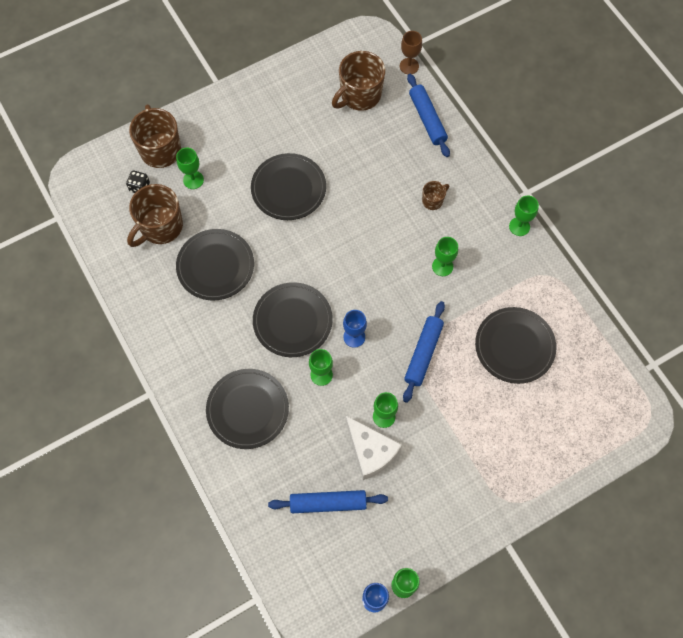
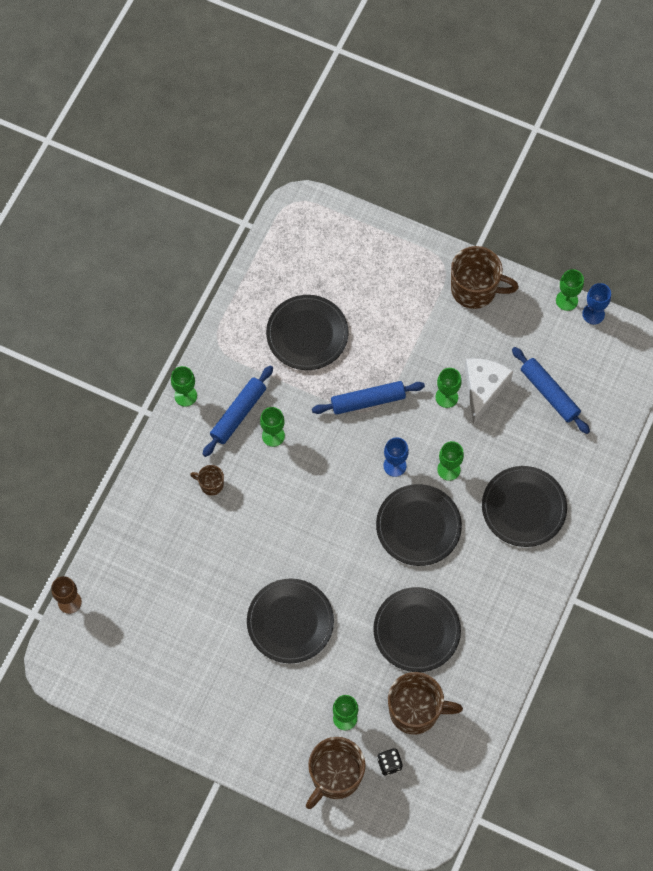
camera: 125 degrees left, 0 degrees up
(360, 95) = (138, 626): brown mug -> brown mug (475, 289)
(427, 119) = (122, 545): blue rolling pin -> blue rolling pin (238, 414)

